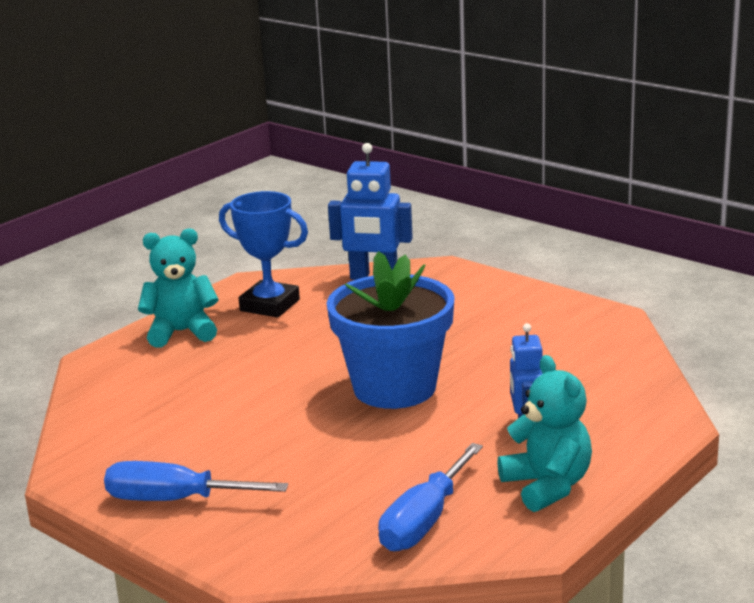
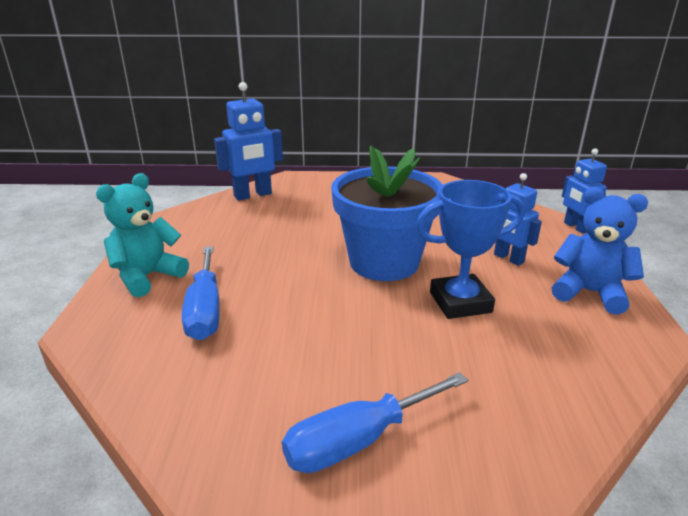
camera: 40 degrees left, 5 degrees up
(270, 305) = (199, 234): blue trophy -> blue trophy (460, 302)
(424, 521) = (572, 355): blue screwdriver -> blue screwdriver (205, 310)
(547, 486) = (589, 292): turquoise teddy bear -> blue teddy bear
(675, 424) = (576, 227): none -> blue robot

